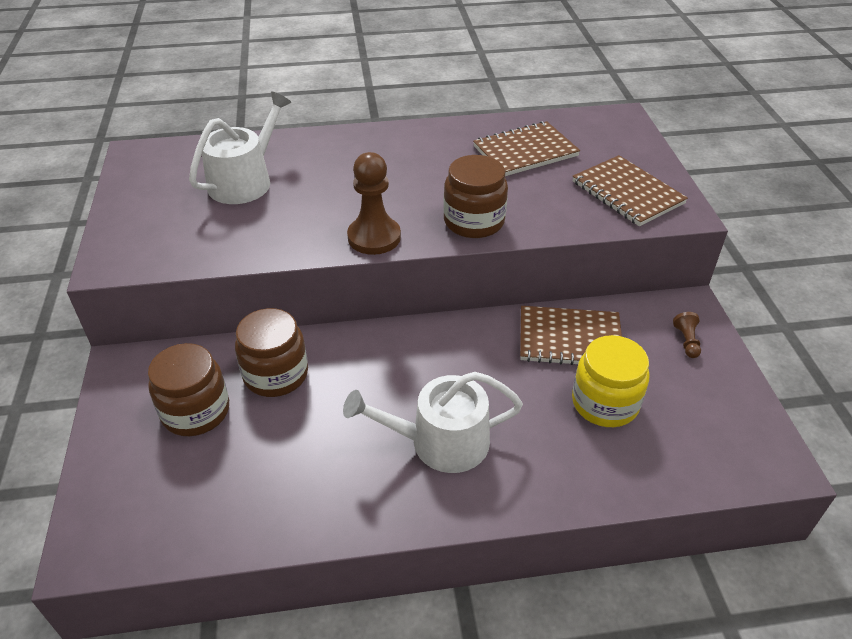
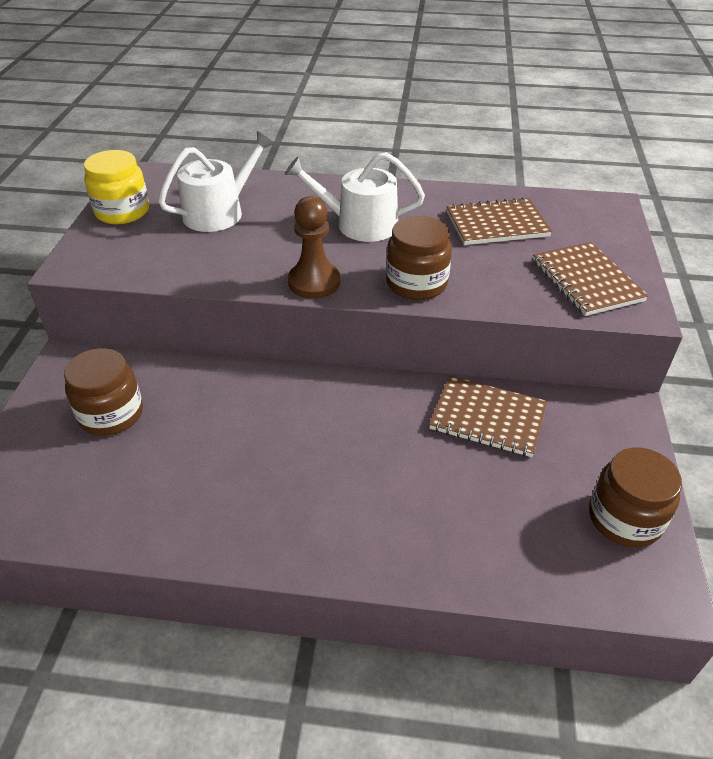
camera: 15 degrees right, 0 degrees up
(276, 374) = (194, 395): brown jar -> brown jar (624, 518)
(440, 442) = (319, 491): white watering can -> white watering can (359, 224)
(605, 403) = (500, 489): yellow jar -> yellow jar (122, 211)
(686, 341) = (611, 444): brown pawn -> none

